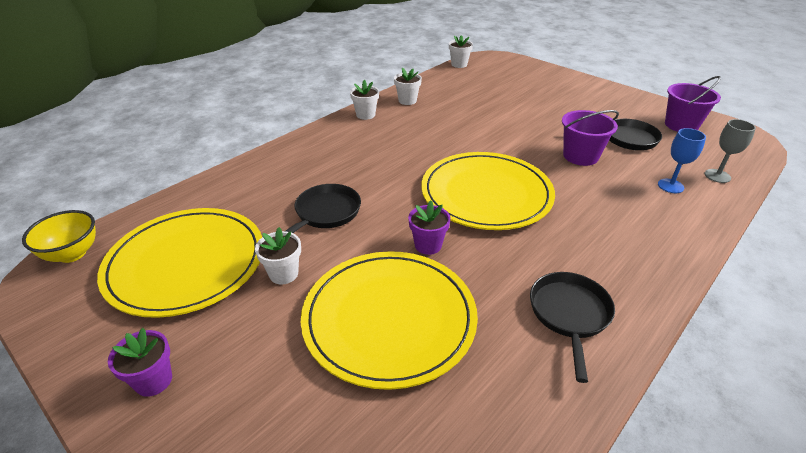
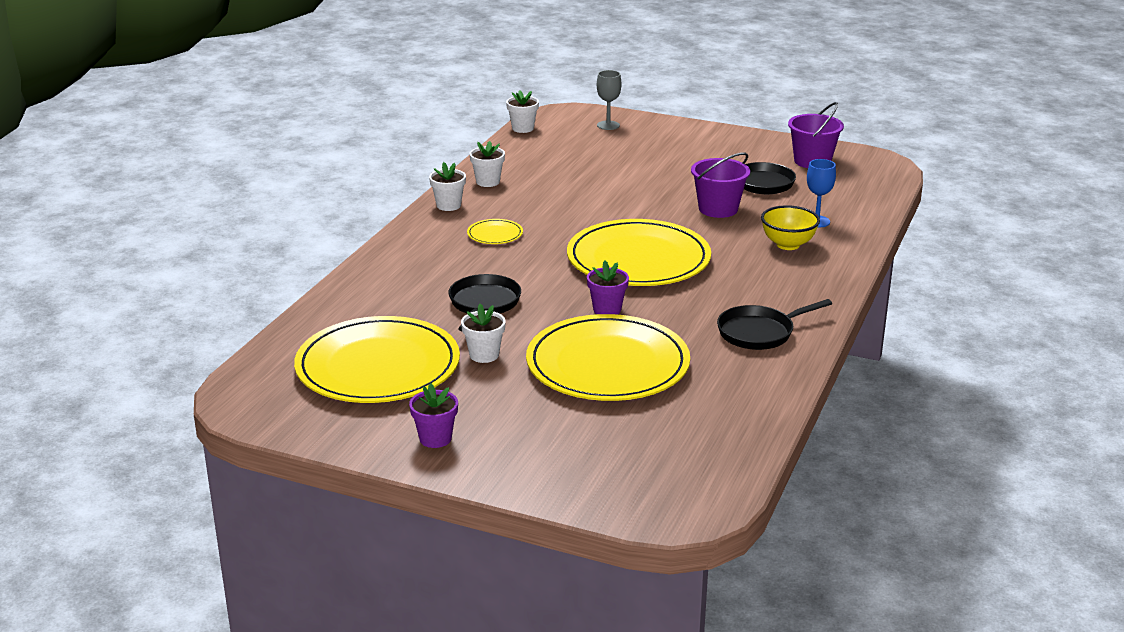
camera: 20 degrees left, 10 degrees down
(72, 254) = (246, 382): yellow bowl -> yellow bowl (788, 245)
(382, 146) = (495, 234): none -> yellow plate
(569, 315) = (760, 332): black pan -> black pan turned 105 degrees counterclockwise
(717, 176) = (859, 205): grey goblet -> grey goblet (608, 125)

